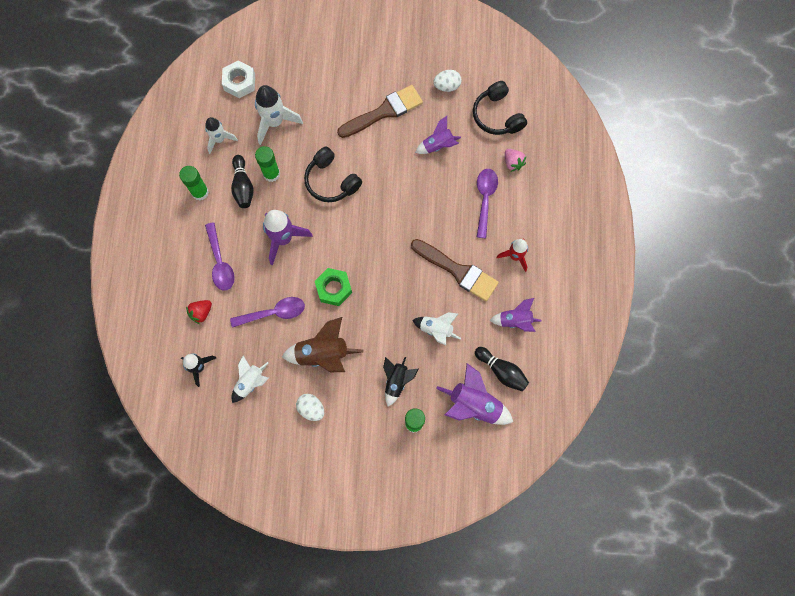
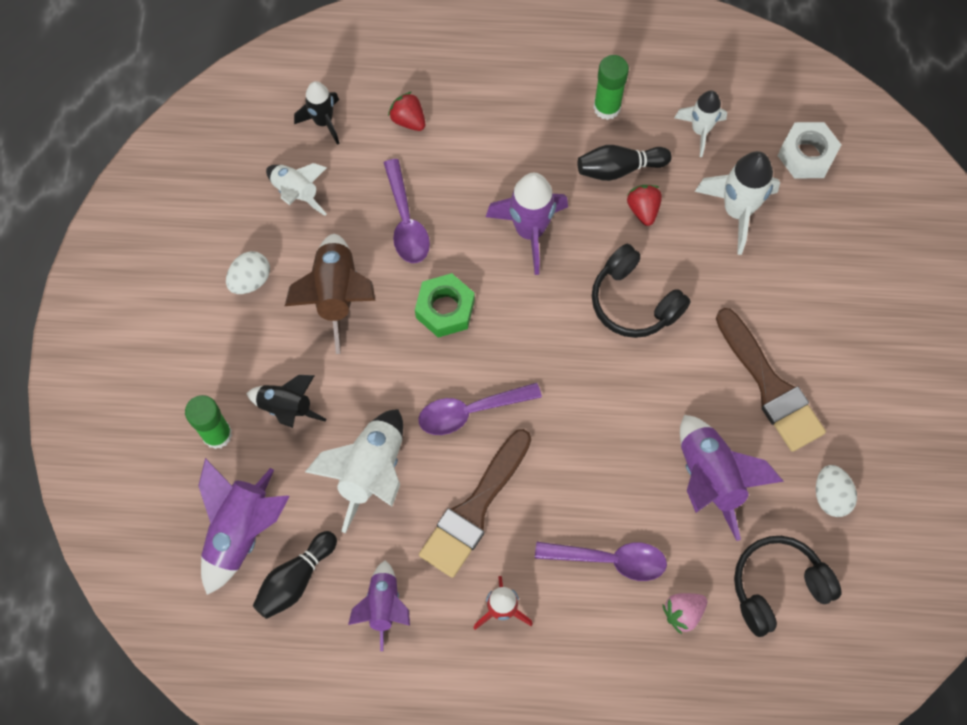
camera: 90 degrees right, 5 degrees down
(220, 262) = (489, 142): purple spoon -> purple spoon (470, 411)
(271, 174) = (643, 210): green glue stick -> red strawberry
(331, 181) = (634, 302): black headphones -> black headphones turned 90 degrees counterclockwise
(436, 330) = (371, 472): white rocket -> white rocket, size x1.56
(438, 145) = (710, 478): purple rocket -> purple rocket, size x1.56

